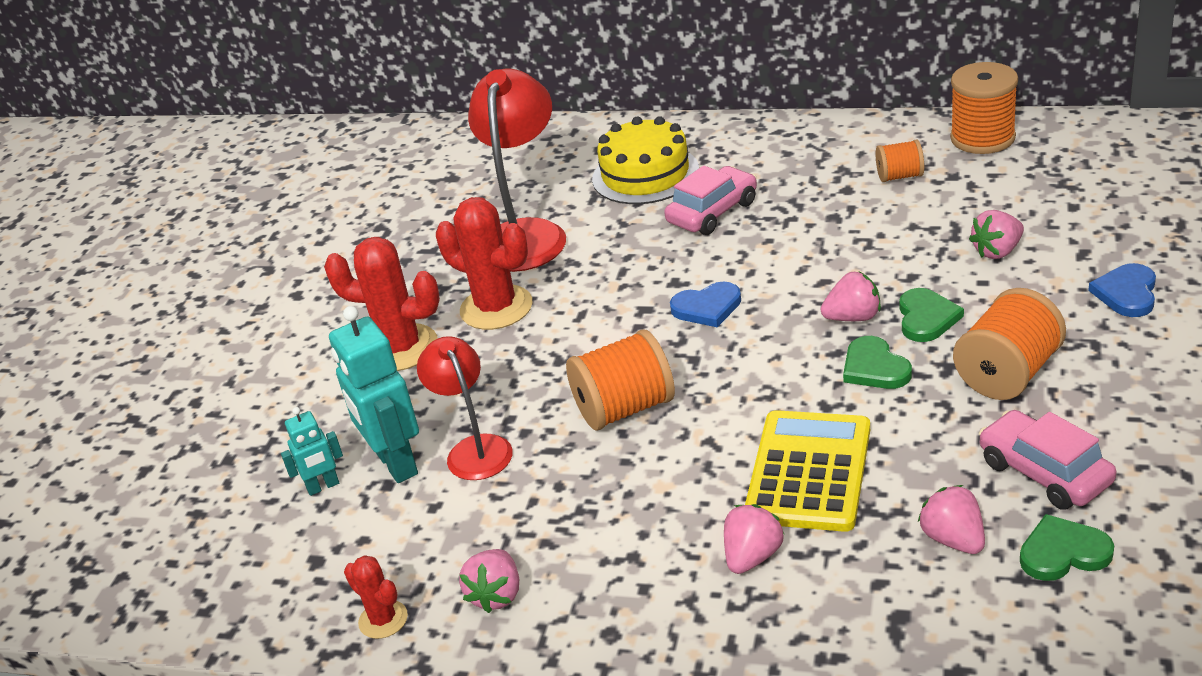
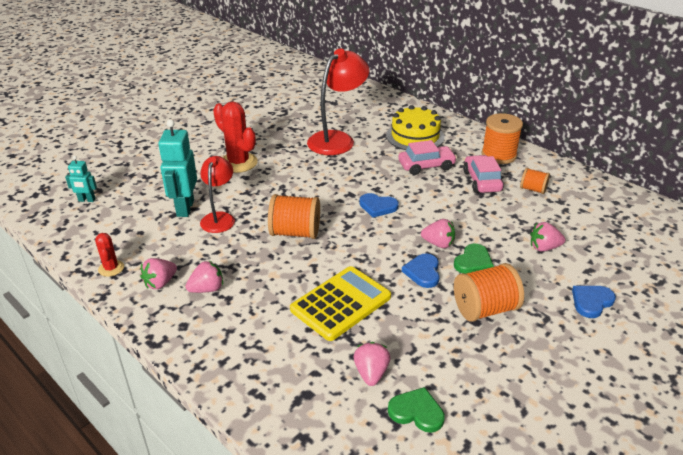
camera: 25 degrees right, 0 degrees up
(323, 486) = (150, 203): turquoise robot -> turquoise robot (86, 200)
(496, 308) = (292, 164): red cactus -> none
(752, 556) = (275, 327): pink strawberry -> pink strawberry (207, 289)
(874, 368) = (423, 272): green heart -> blue heart
(982, 138) = (595, 190): orange spool -> orange spool (498, 155)
(1044, 472) = (450, 367): pink car -> pink car (482, 181)

